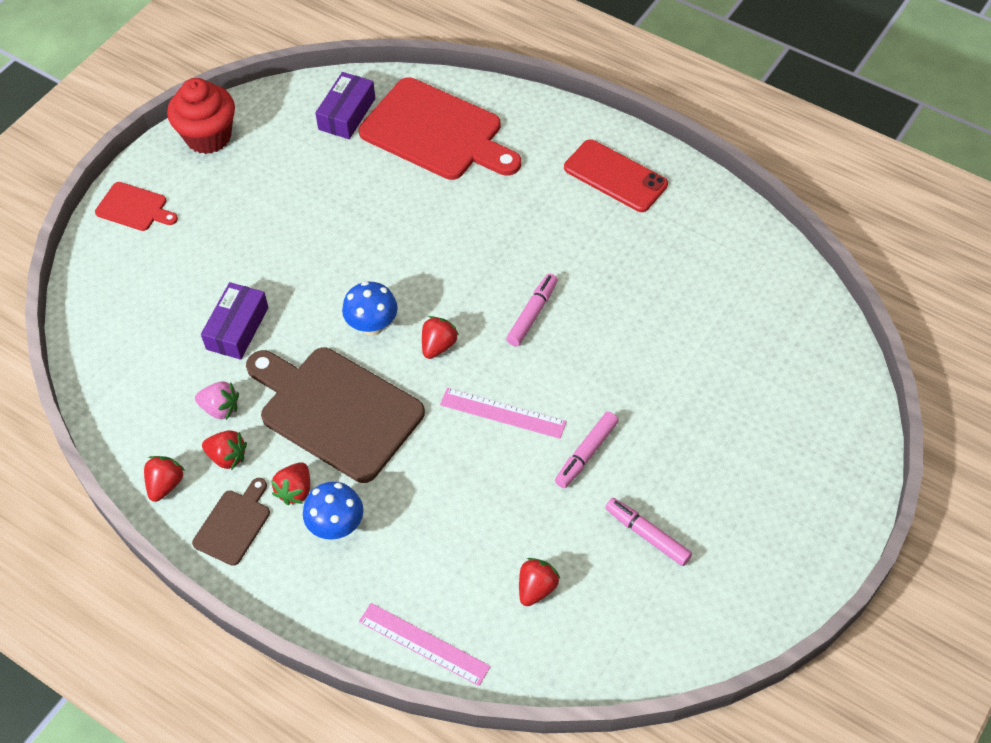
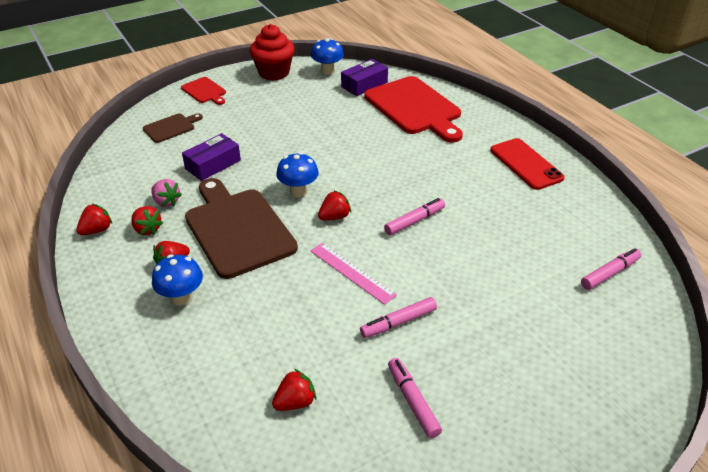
camera: 25 degrees right, 15 degrees down
(234, 524) = (117, 269): brown cutting board -> brown cutting board (171, 127)
(281, 106) = (327, 71): none -> blue mushroom
(424, 644) = (180, 404): pink ruler -> none
(767, 299) = (610, 273): none -> pink marker

